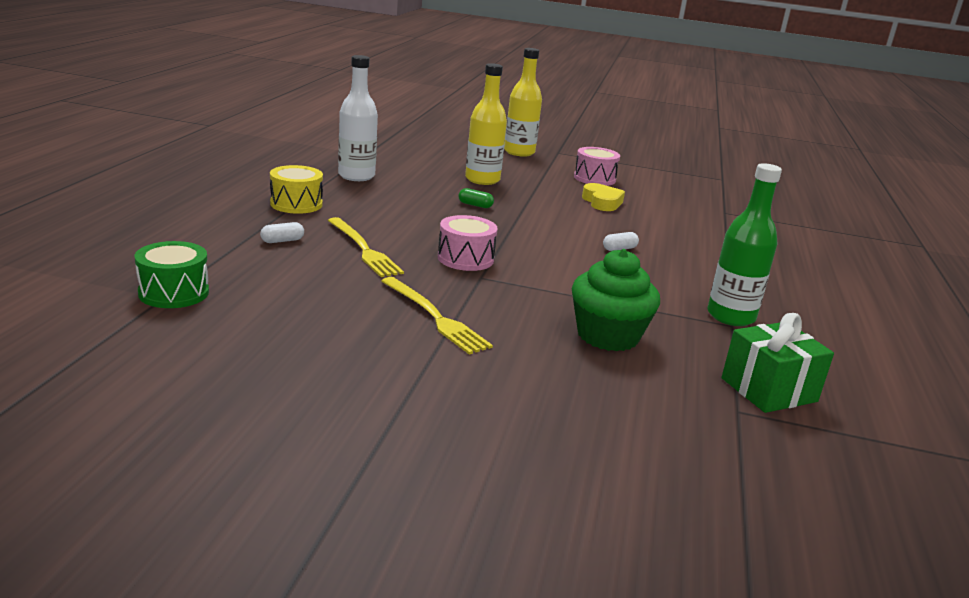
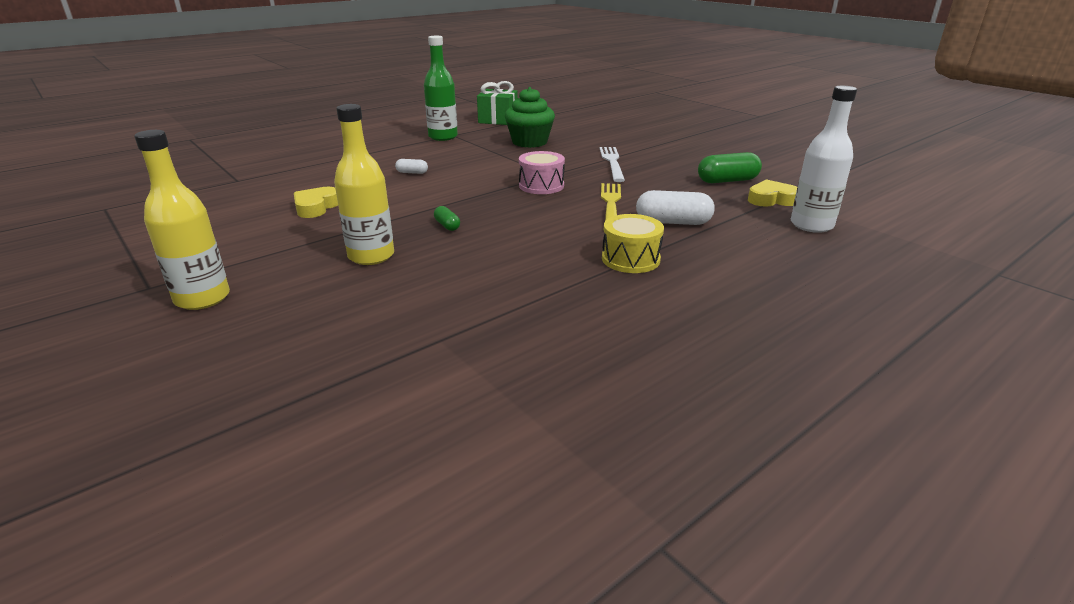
camera: 140 degrees left, 5 degrees up
(174, 293) = (771, 199): green drum -> yellow heart
(245, 315) = (727, 181): none -> green capsule
(282, 241) = (673, 222): white capsule -> white capsule, size x1.92
(356, 176) = (515, 291): white bottle -> white bottle (811, 225)
(435, 317) = (612, 162): yellow fork -> white fork
(594, 178) = (238, 234): pink drum -> none

